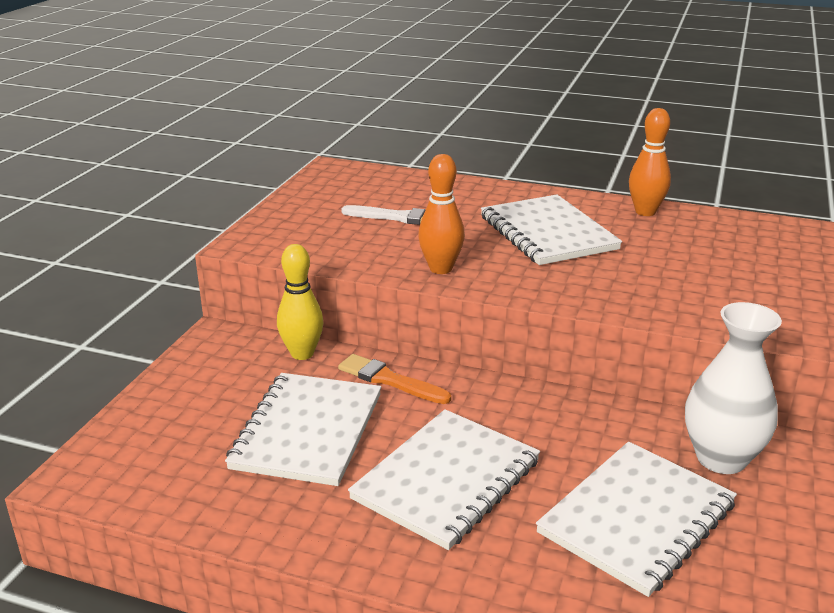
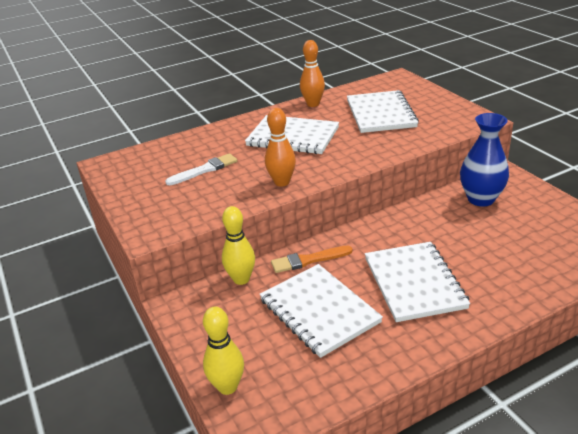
camera: 45 degrees left, 5 degrees up
(127, 429) = (227, 387): none -> yellow bowling pin
(636, 518) = (497, 242): white notebook -> white notebook (380, 114)
(721, 458) = (480, 199): white vase -> blue vase

